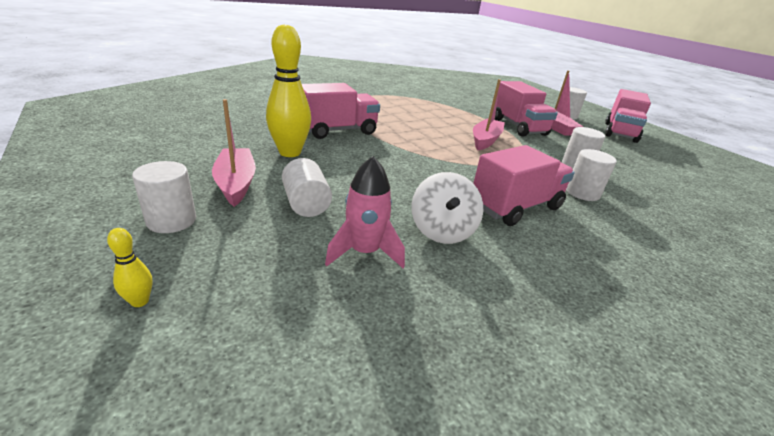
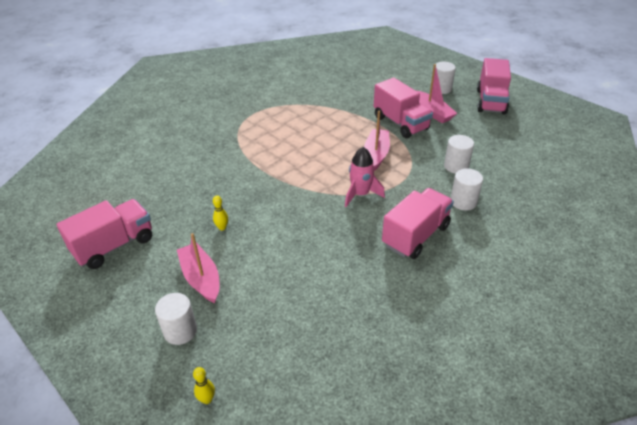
camera: 10 degrees left, 10 degrees up
(290, 153) = (222, 227): yellow bowling pin -> yellow bowling pin, size x0.41
(306, 204) = (264, 283): white cylinder -> none
(338, 131) = (247, 183): pink truck -> pink truck (114, 246)
(364, 252) = (323, 316): pink rocket -> pink rocket (360, 194)
(442, 231) = (369, 279): white spinning top -> none

